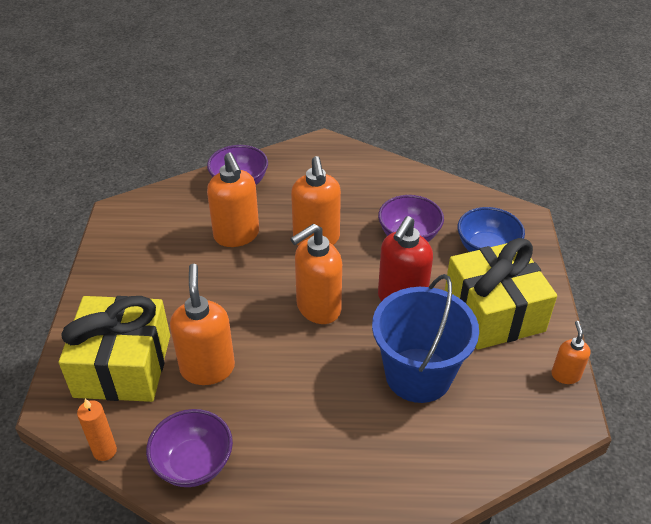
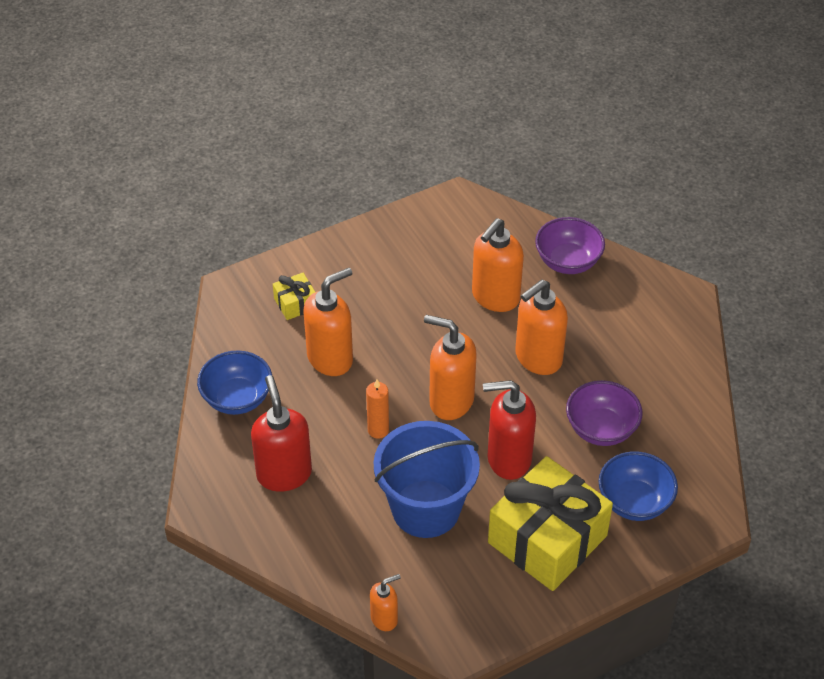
camera: 60 degrees right, 5 degrees up
(105, 451) = (214, 339): orange candle -> orange candle (378, 430)
(122, 365) = (295, 303): yellow gift -> yellow gift, size x0.43
(193, 463) = (237, 398): purple bowl -> blue bowl
(311, 464) = (284, 473): none -> red soap dispenser
(565, 375) = (507, 625): orange soap dispenser -> orange soap dispenser (384, 618)

